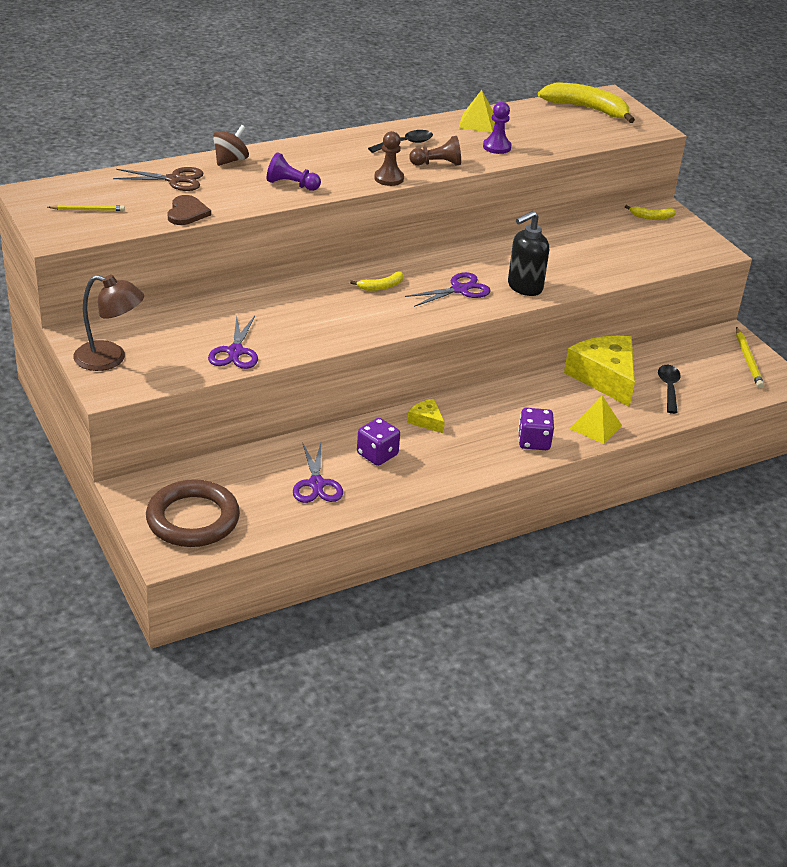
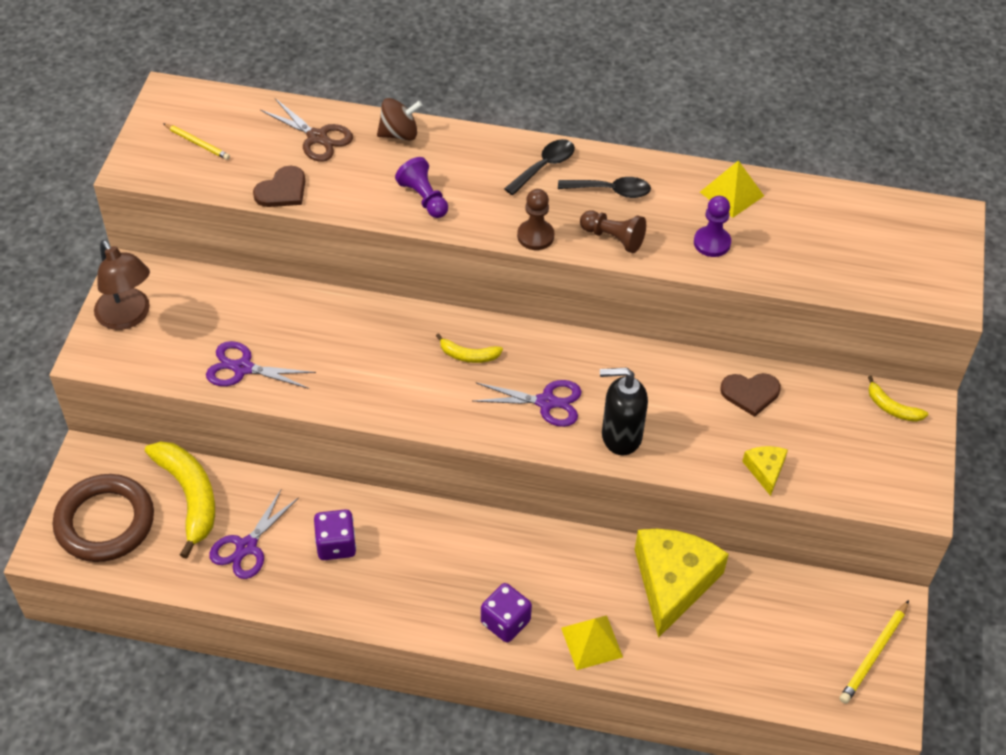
camera: 40 degrees right, 15 degrees up
(235, 352) = (243, 368): purple scissors -> purple scissors turned 60 degrees clockwise
(426, 421) = (425, 531): yellow cheese -> yellow cheese (765, 470)
(570, 240) = (750, 393): none -> brown heart
(587, 109) = (897, 229): yellow banana -> yellow banana (190, 496)
(669, 388) = (731, 639): black spoon -> black spoon (544, 167)

